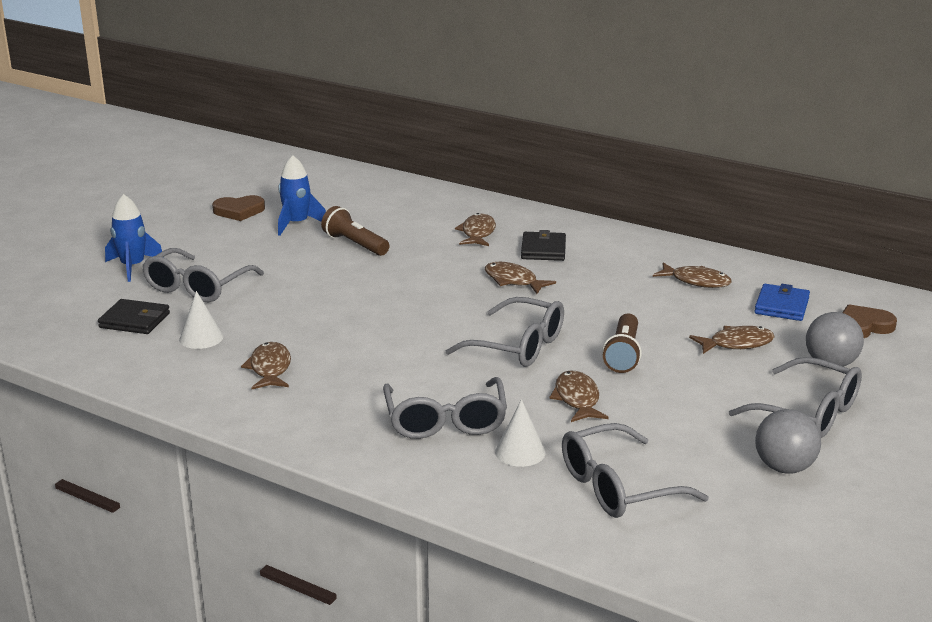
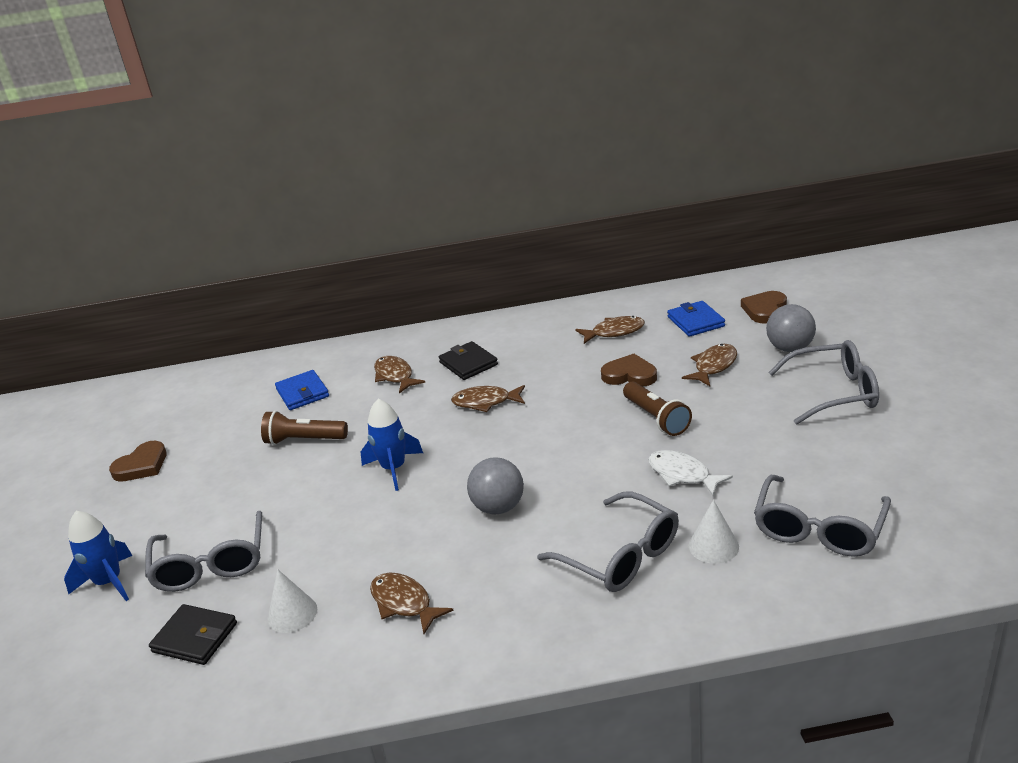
camera: 35 degrees left, 5 degrees up
(135, 320) = (195, 637): black wallet -> black wallet turned 45 degrees clockwise
(297, 224) = (220, 449): blue rocket -> blue rocket (394, 469)
(398, 214) = (302, 393): none -> blue wallet
(518, 346) = (574, 456): grey glasses -> none
(577, 399) = (682, 474): brown fish -> white fish
(655, 316) = (629, 375): none -> brown heart
(784, 467) = (885, 443): grey ball -> grey ball (498, 507)

